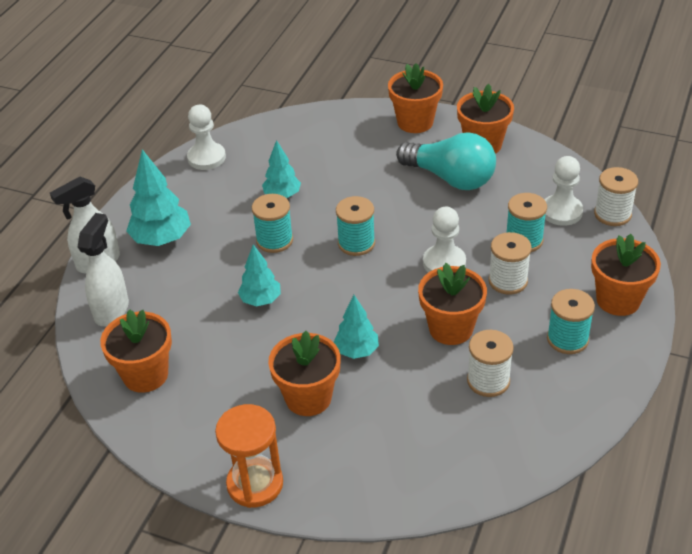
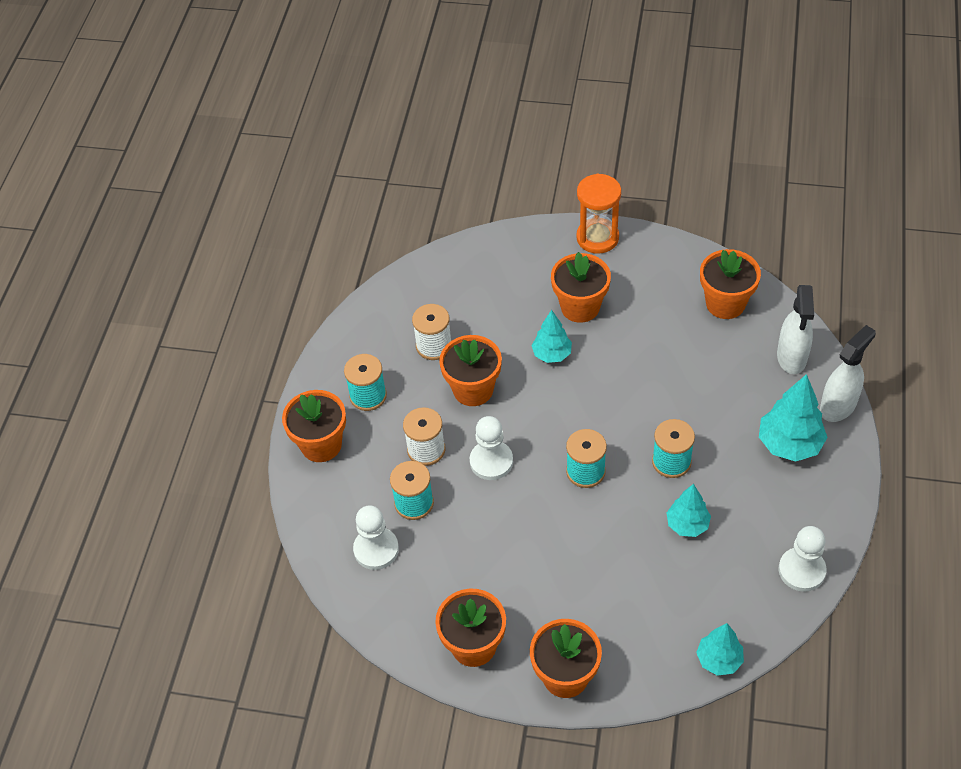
camera: 170 degrees right, 10 degrees up
(261, 300) = (656, 390): turquoise tree -> turquoise tree (719, 660)
(450, 178) = (504, 582): turquoise light bulb -> none
(612, 214) = (321, 554): white spool -> none

